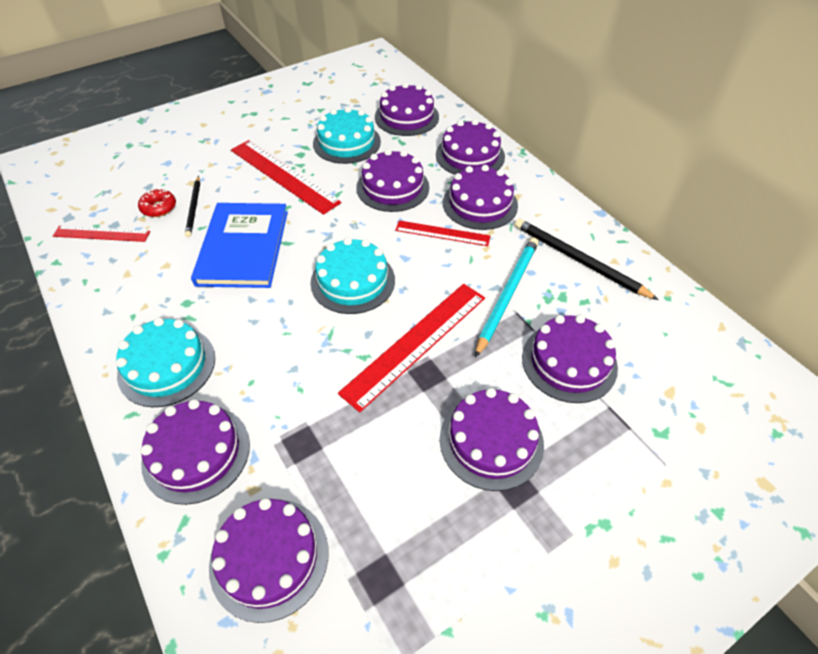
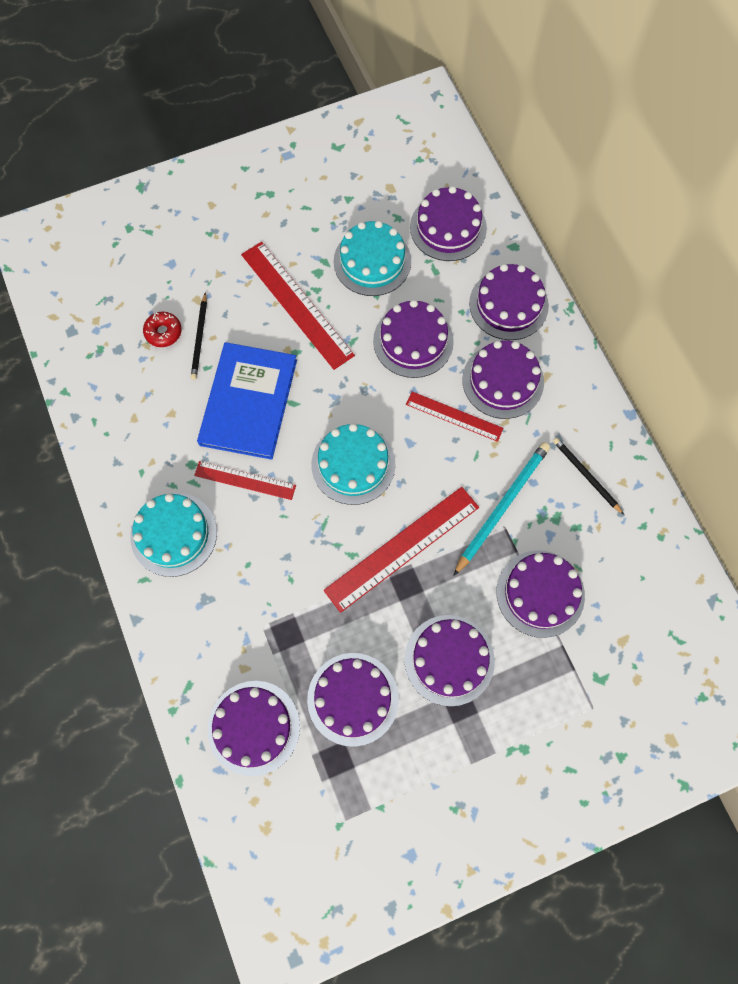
camera: 10 degrees right, 20 degrees up
(101, 234) = (106, 361): red ruler -> red ruler (245, 480)
(196, 453) = (199, 627): purple cake -> purple cake (353, 699)
(578, 260) = (586, 475): black pencil -> black pencil, size x0.61

